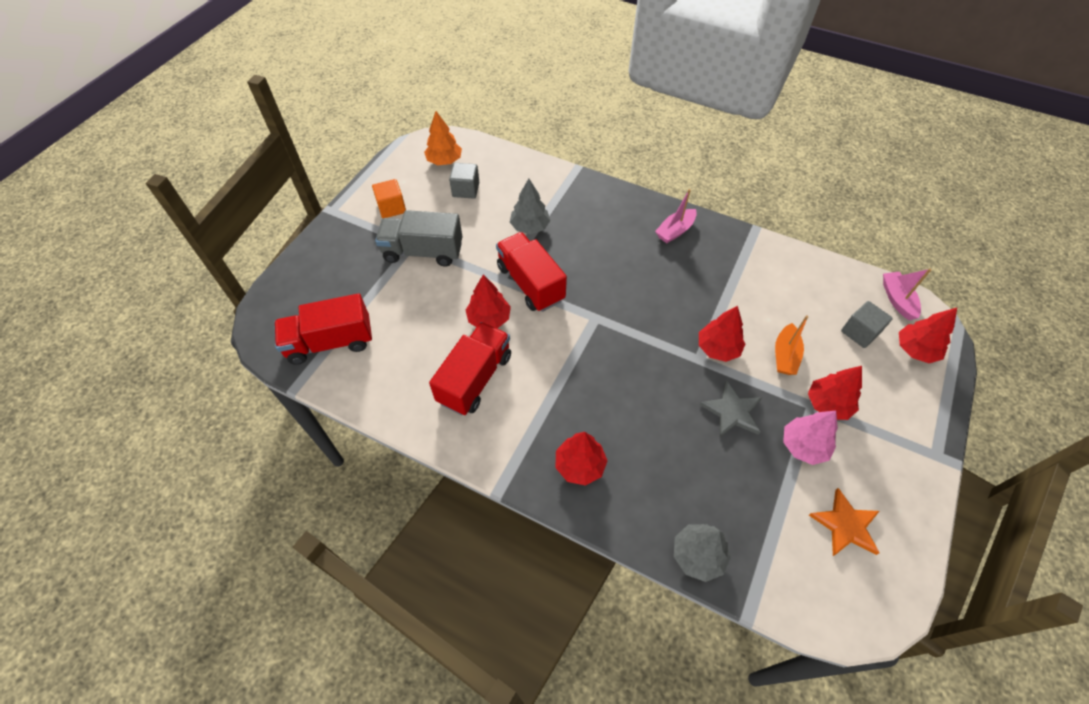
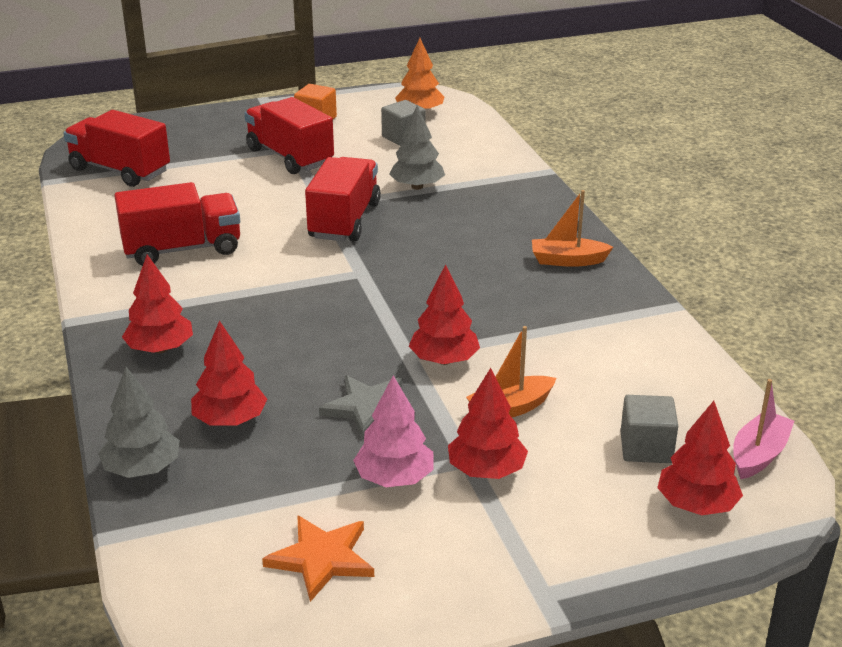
camera: 45 degrees right, 25 degrees down
(423, 252) = (290, 157): grey truck -> red truck
(489, 318) = (265, 222): red tree -> red tree (230, 420)
(675, 231) = (567, 260): pink boat -> orange boat

